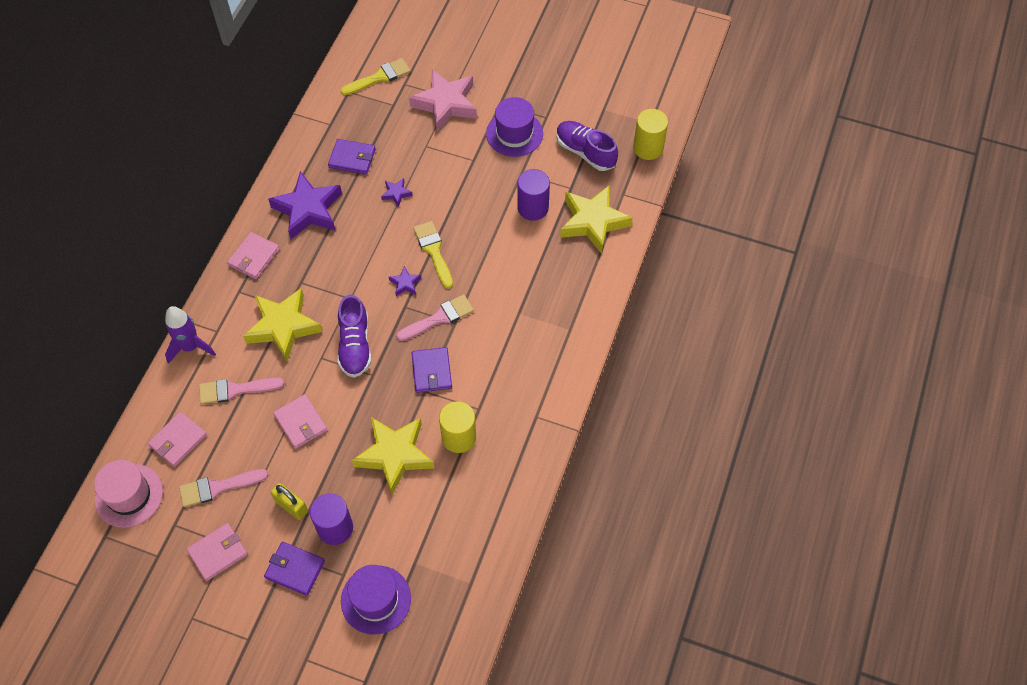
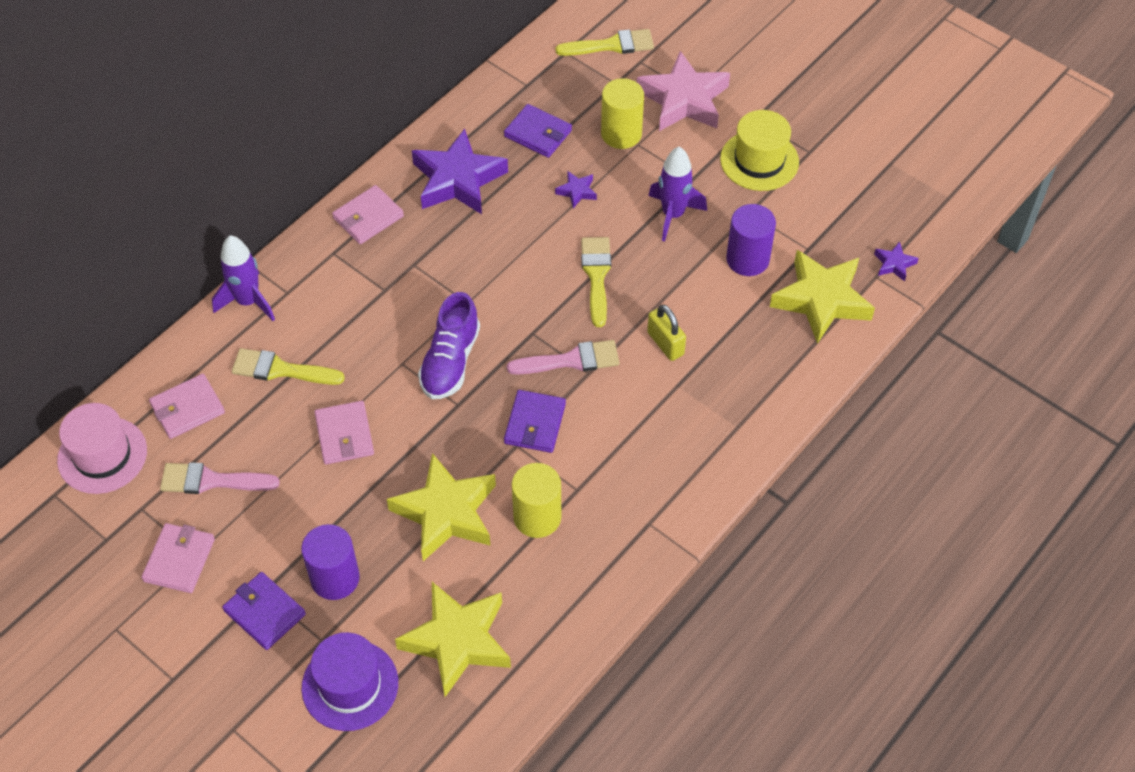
camera: 20 degrees right, 5 degrees down
(218, 553) = (179, 560): pink wallet -> pink wallet turned 60 degrees counterclockwise
(235, 390) = (281, 370): pink brush -> yellow brush
(283, 326) = (370, 311): yellow star -> yellow star (457, 641)
(291, 506) = (292, 533): yellow padlock -> yellow padlock (665, 343)
(405, 283) = (544, 305): purple star -> purple star (894, 264)
(470, 191) = (673, 215): none -> purple rocket
(514, 133) = (759, 160): purple hat -> yellow hat
(585, 152) = (845, 209): purple shoe -> none
(648, 148) = (933, 228): yellow cylinder -> yellow cylinder (621, 134)

